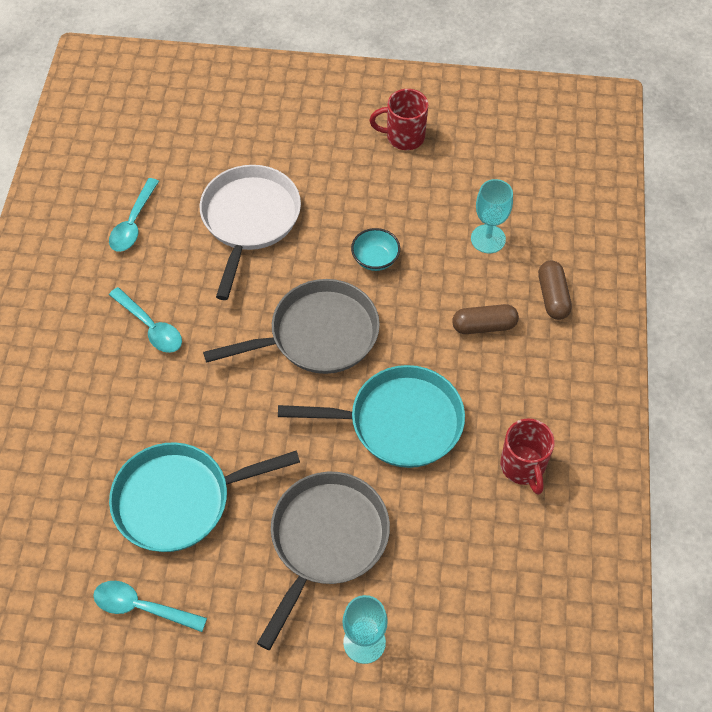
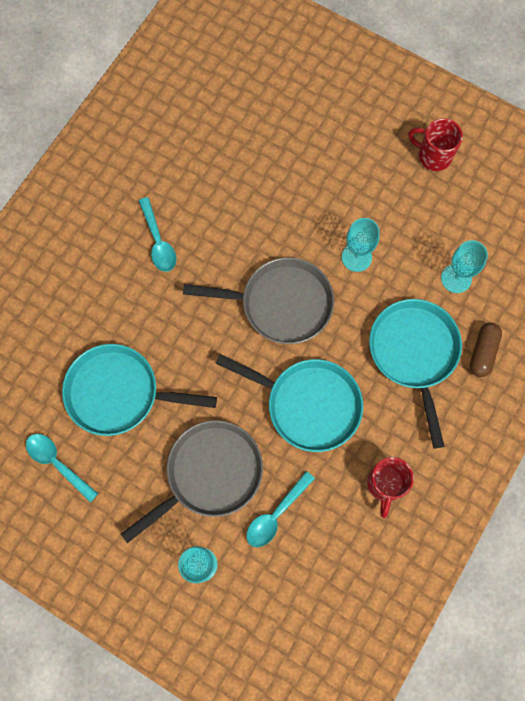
camera: 25 degrees right, 15 degrees up
(133, 223) = (183, 145): turquoise spoon -> turquoise spoon (276, 514)
(249, 220) = (274, 180): white pan -> none
(375, 259) = (356, 257): turquoise bowl -> turquoise goblet
(484, 326) = (414, 353): brown capsule -> turquoise pan

